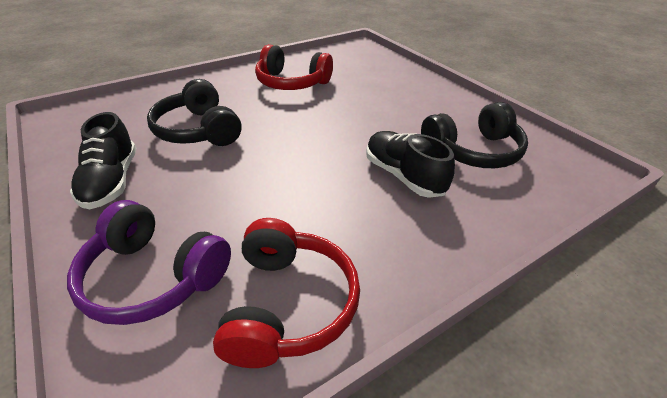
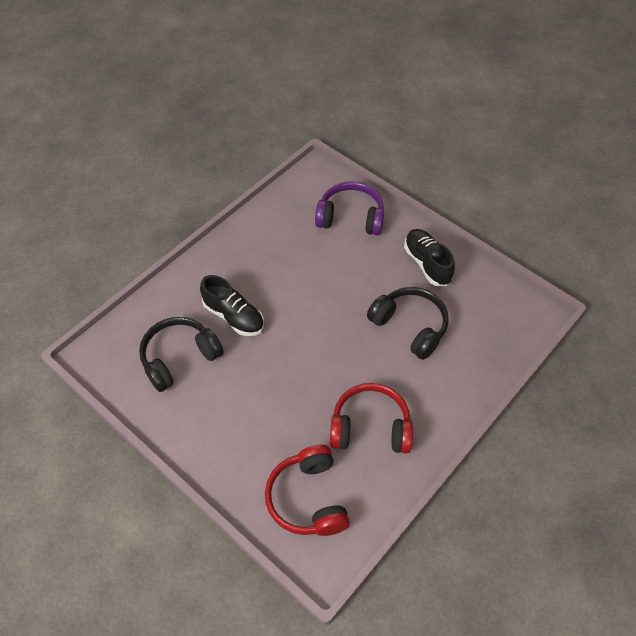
camera: 165 degrees right, 15 degrees up
(288, 304) = (280, 220): red headphones -> red headphones (308, 498)

